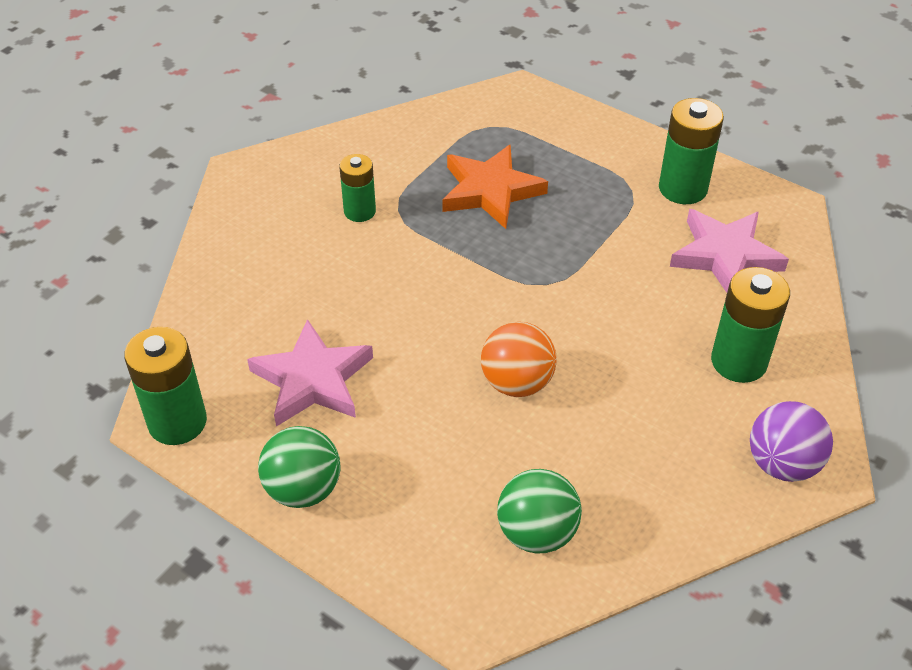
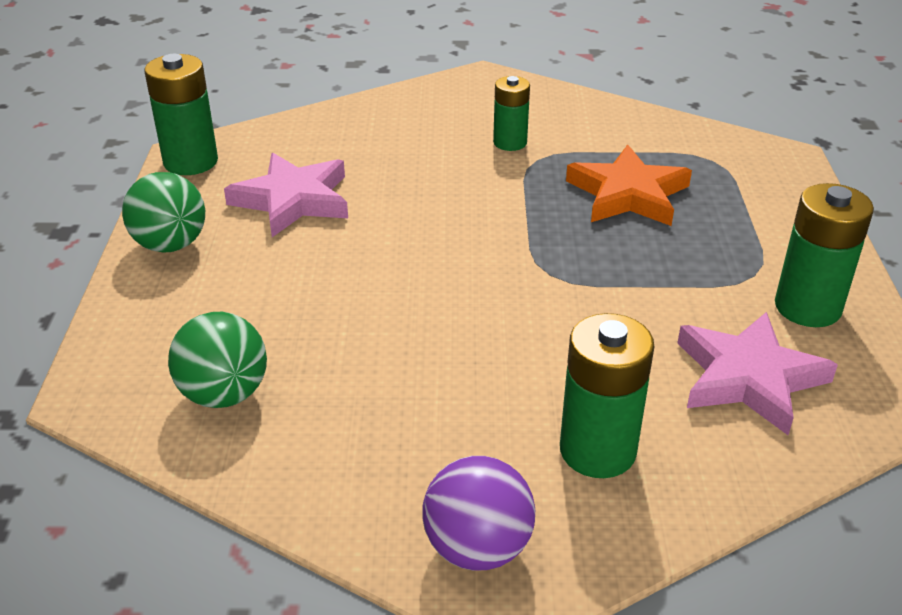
camera: 55 degrees right, 10 degrees down
(517, 383) = (401, 307): orange ball -> none

